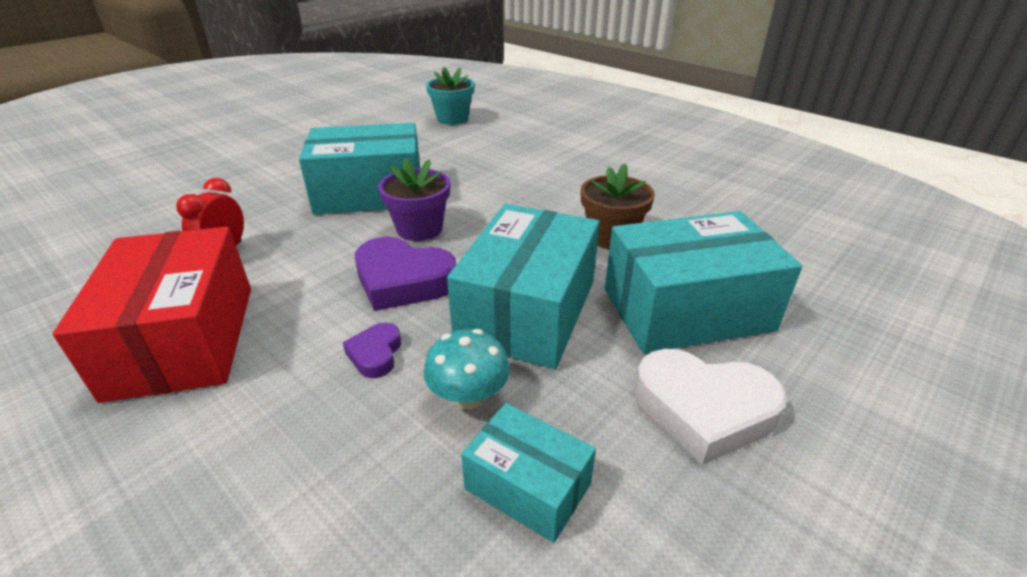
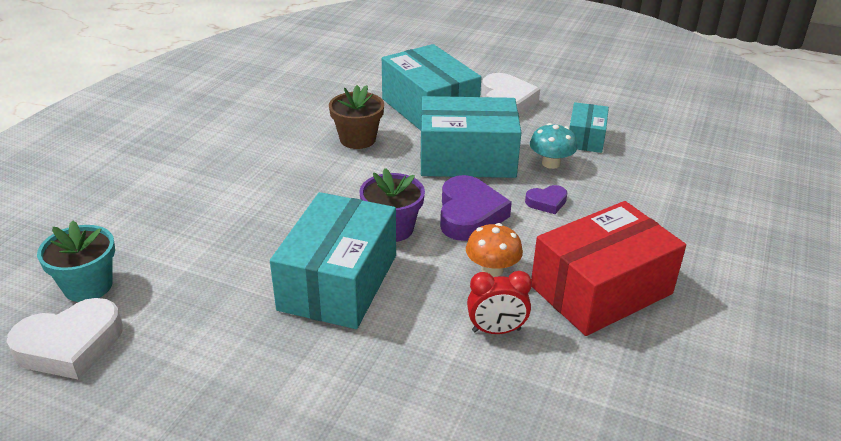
camera: 110 degrees left, 0 degrees up
(300, 272) = (492, 270): none -> orange mushroom
(370, 193) = (338, 282): turquoise box -> turquoise box turned 45 degrees clockwise
(400, 114) = (70, 345): none -> white heart

